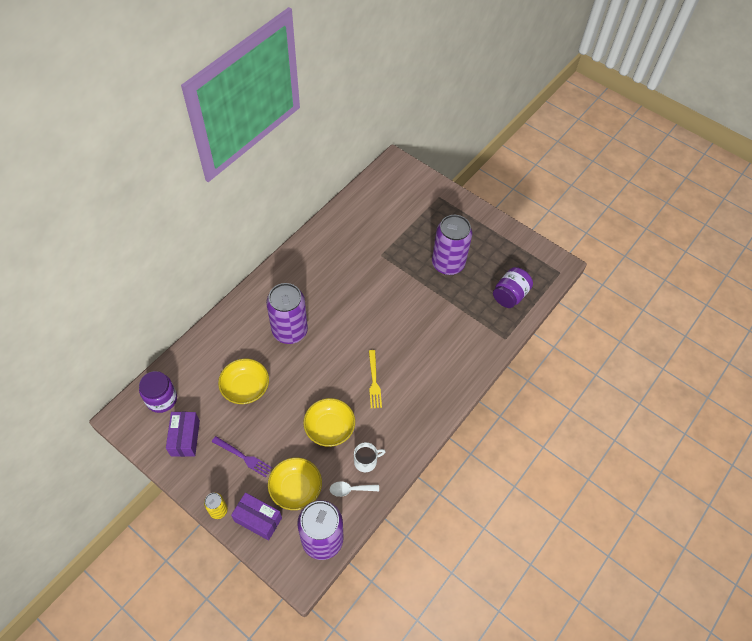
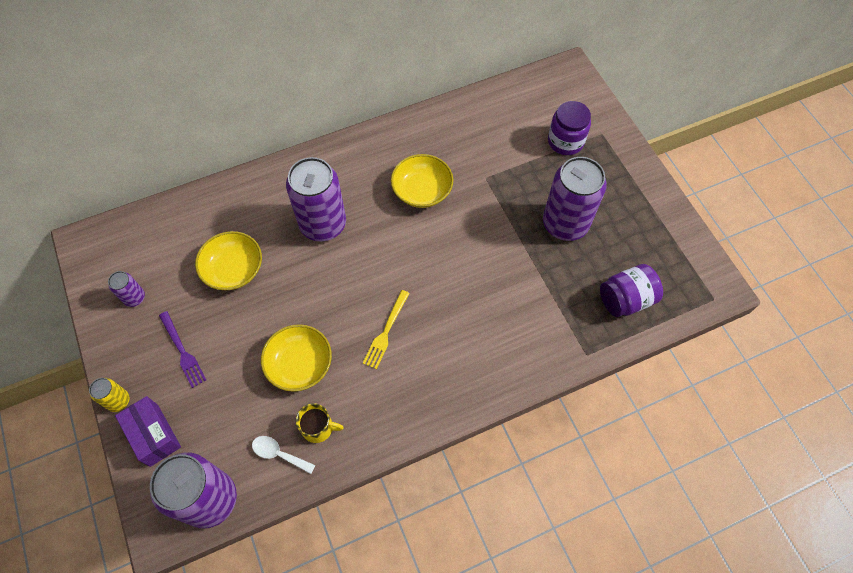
camera: 30 degrees right, 5 degrees up
(161, 399) = (137, 240): purple jar -> purple jar (565, 141)
(185, 438) = (134, 298): purple box -> purple can
(296, 488) = (217, 419): yellow bowl -> yellow bowl (422, 190)
(366, 461) = (318, 427): white mug -> yellow mug

